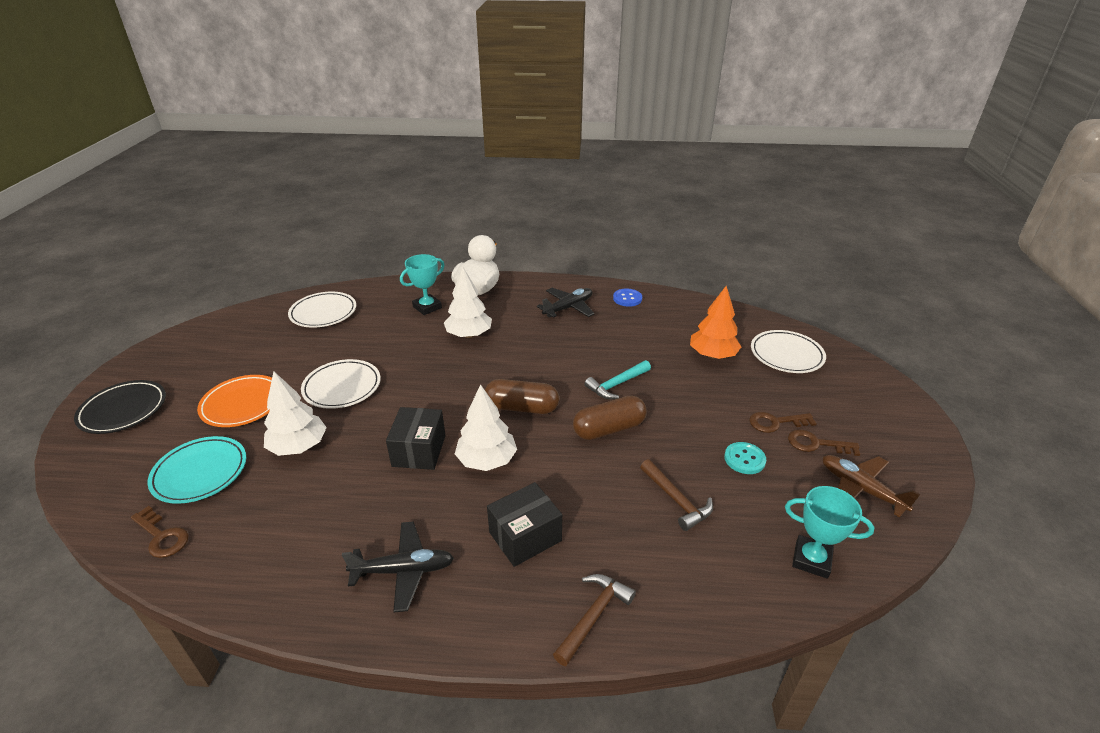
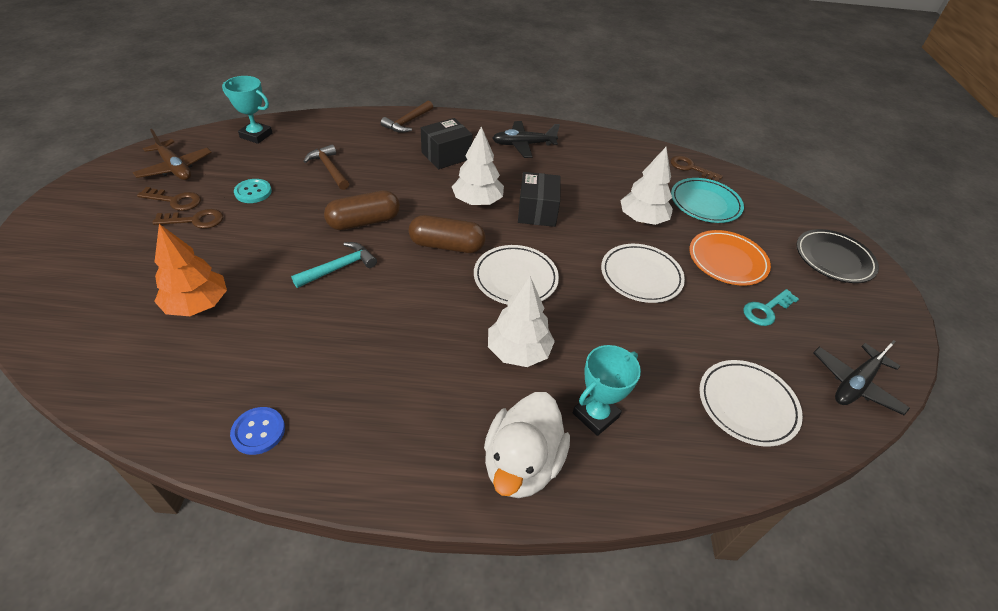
camera: 175 degrees right, 10 degrees up
(249, 365) = (766, 310): none -> turquoise key
(568, 308) = (368, 408): black plane -> black plane (855, 384)
(786, 355) = (97, 301): white plate -> white plate (515, 278)

